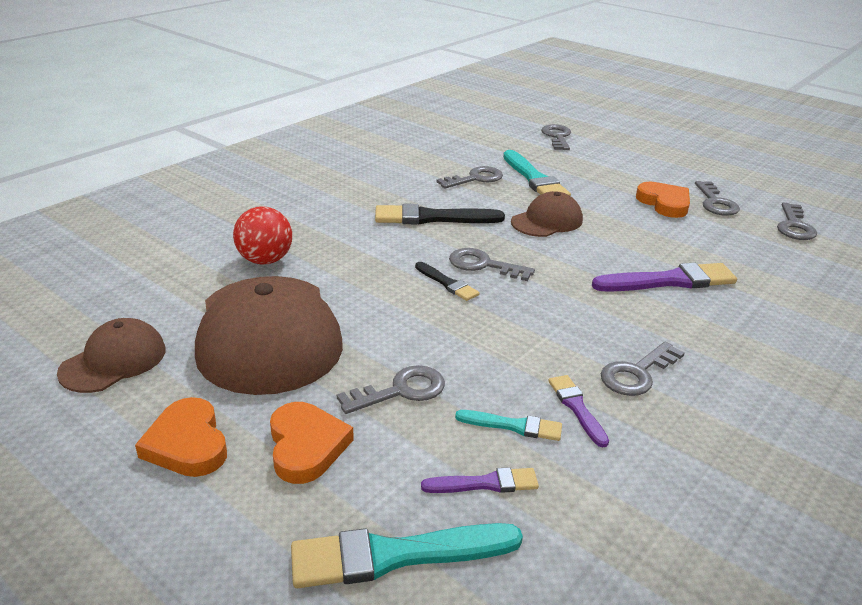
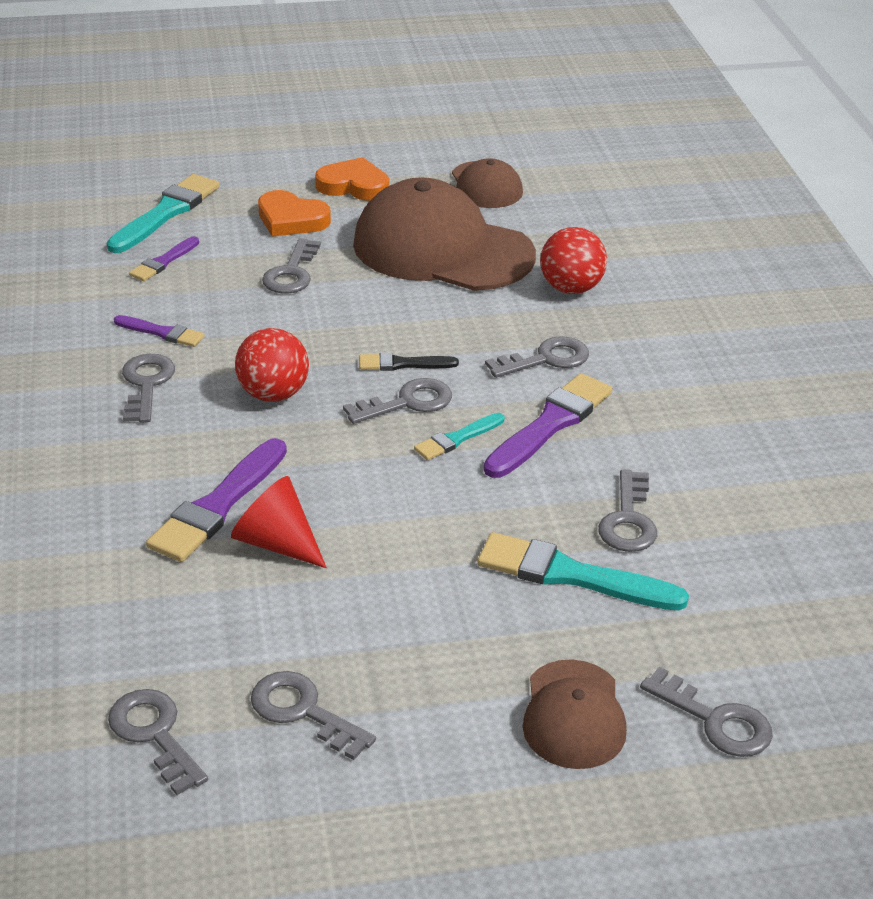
camera: 130 degrees right, 5 degrees up
(368, 240) = (546, 359): none -> grey key
(432, 218) = (550, 424): black brush -> purple brush
(513, 426) = (189, 297): turquoise brush -> turquoise brush (457, 439)
(547, 221) = (444, 506): brown cap -> brown cap (573, 715)
(555, 314) = (273, 394): none -> red ball
(656, 251) = (276, 543): none -> red cone
(664, 203) = (364, 652): orange heart -> none

